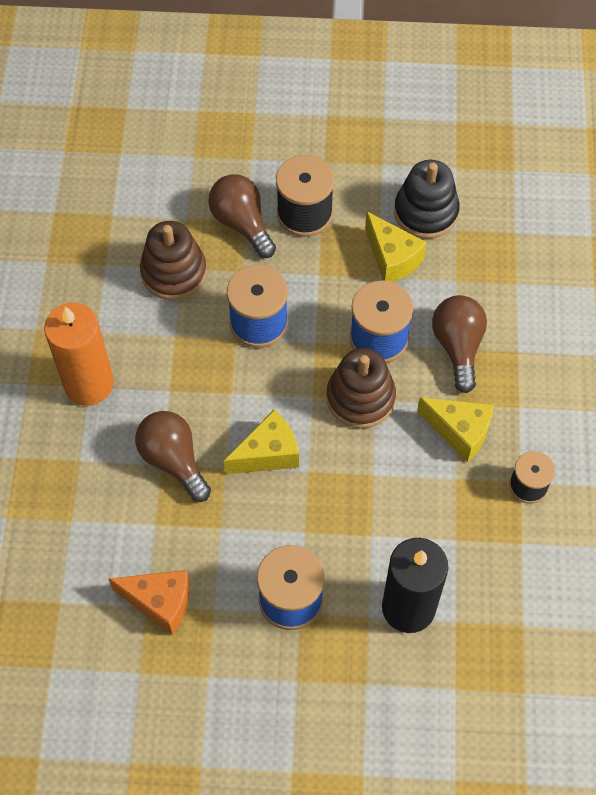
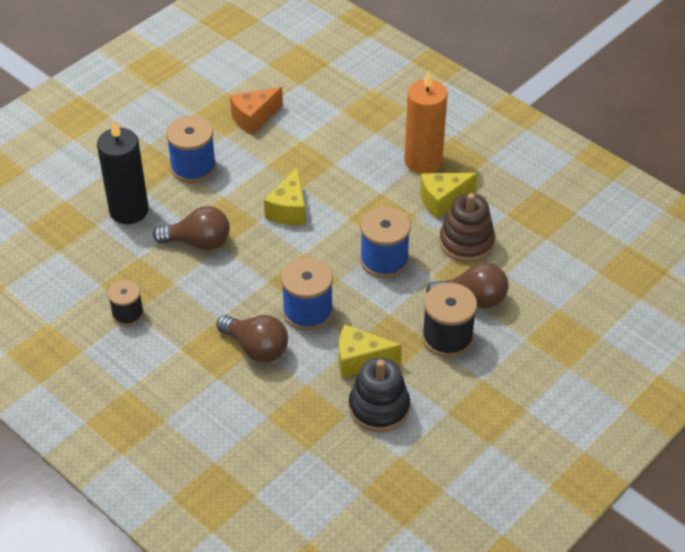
camera: 130 degrees right, 15 degrees down
(173, 460) = (331, 169): brown light bulb -> brown light bulb (198, 242)
(360, 398) = (276, 274): brown stacking toy -> none
(459, 432) = (199, 306): yellow cheese -> yellow cheese (442, 201)

